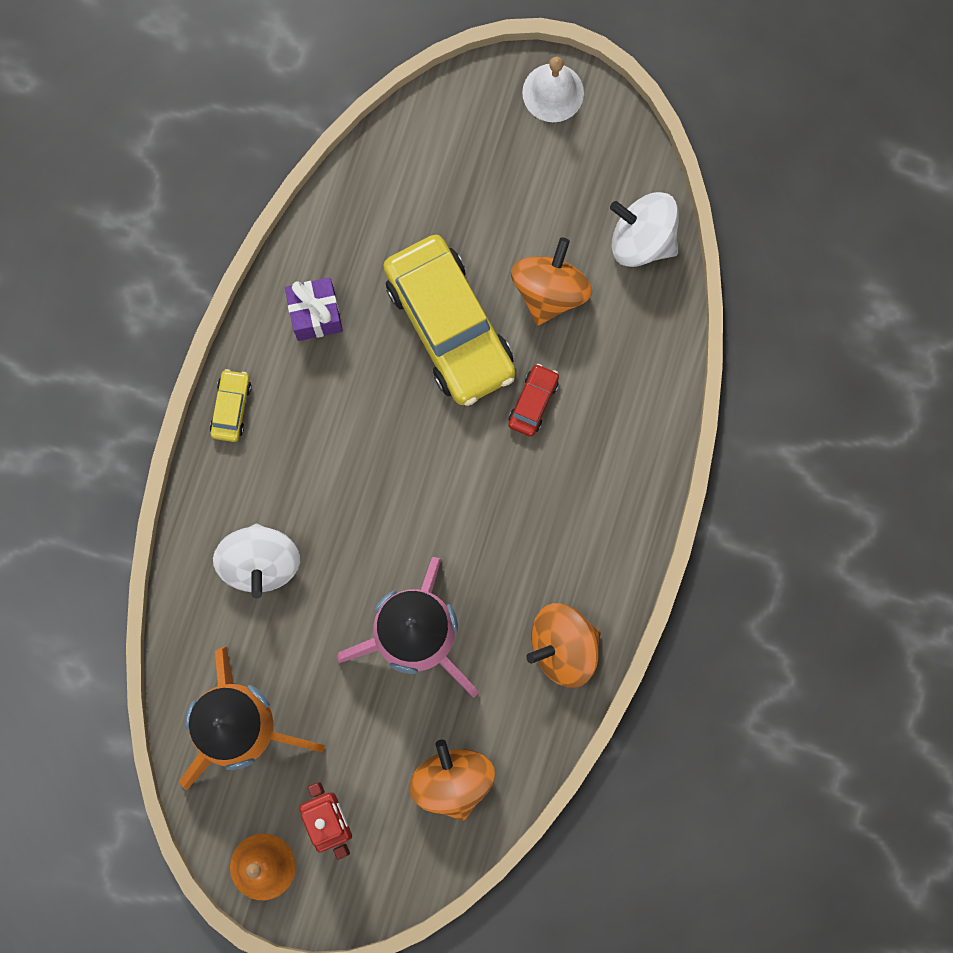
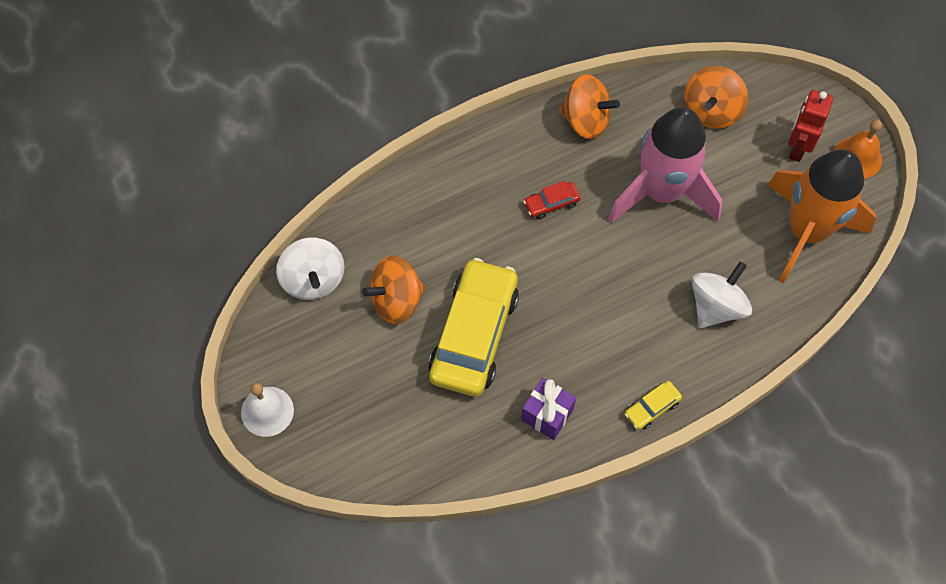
camera: 135 degrees left, 15 degrees down
(533, 402) = (471, 251): red car -> red car (551, 203)

